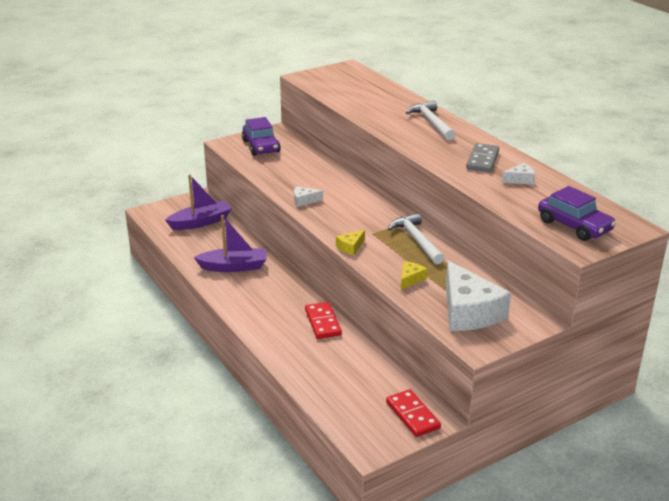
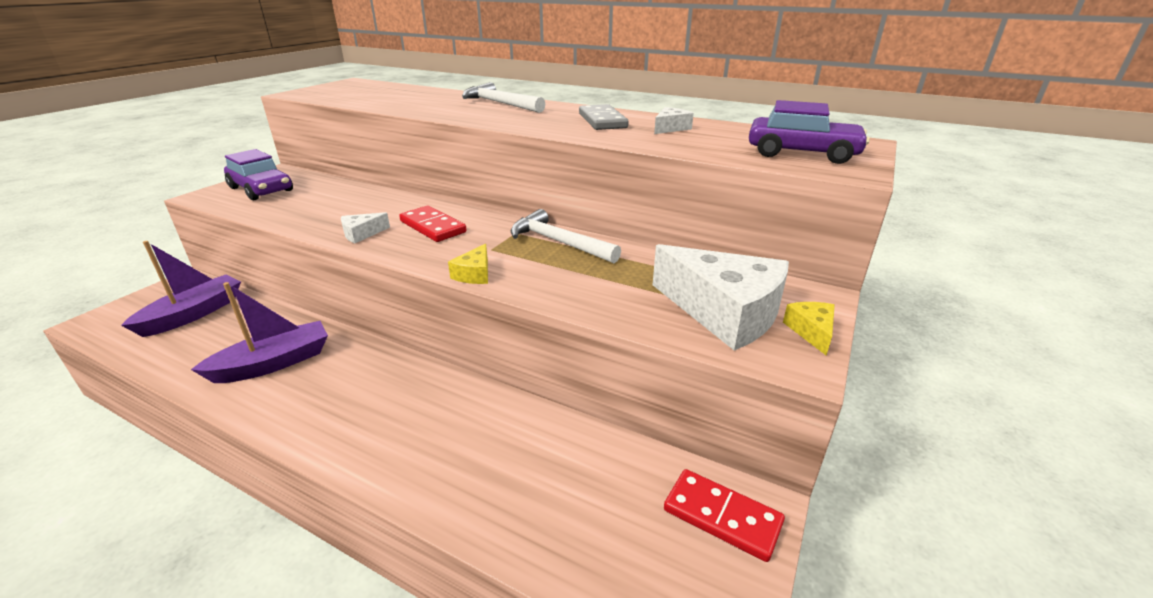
camera: 30 degrees left, 0 degrees up
(322, 322) = (466, 404): red domino -> red domino (432, 227)
(410, 279) = (600, 292): yellow cheese -> yellow cheese (811, 331)

